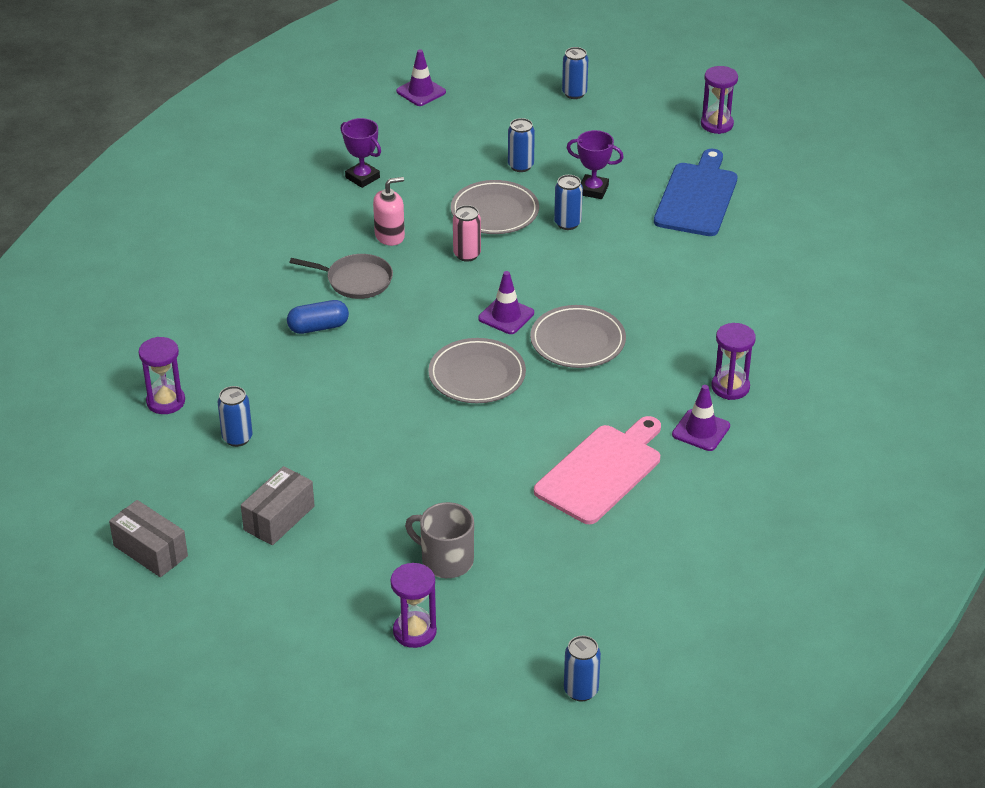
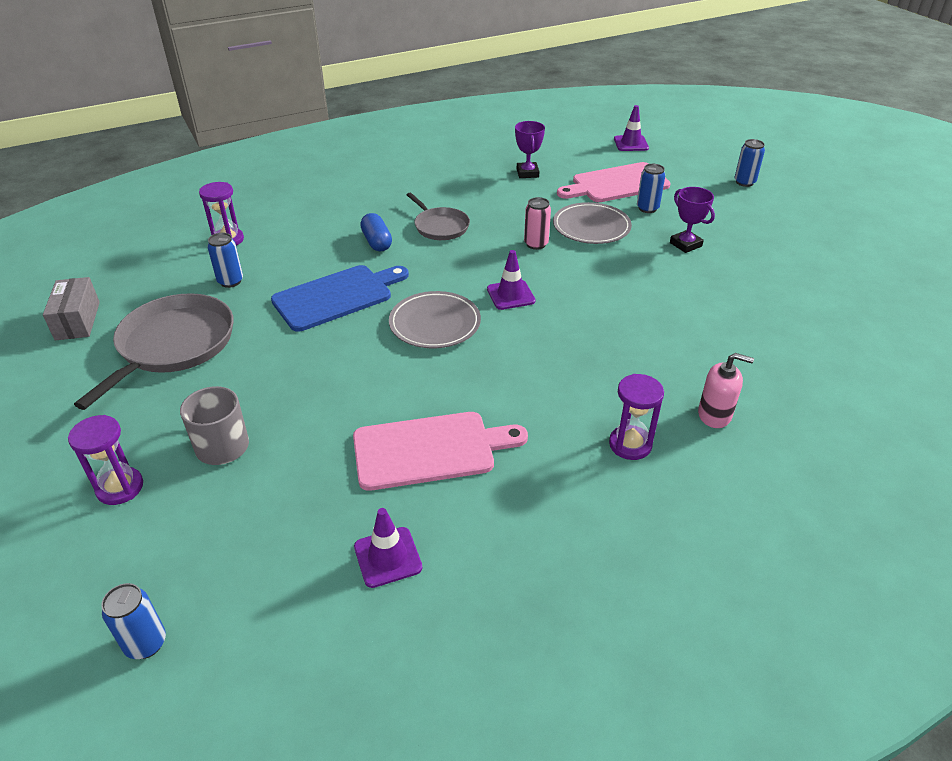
camera: 40 degrees right, 0 degrees up
(279, 518) = (173, 345): grey box -> grey pan
(318, 327) = (377, 242): blue capsule -> blue capsule turned 45 degrees clockwise
(390, 236) = (498, 211): pink soap dispenser -> pink soap dispenser (714, 415)
(462, 150) = (616, 184): none -> pink cutting board
(567, 223) = (637, 257): blue can -> none
(577, 341) = (542, 339): grey plate -> none
(697, 197) = (771, 284): blue cutting board -> blue cutting board (337, 296)
(701, 430) = (558, 467): purple traffic cone -> purple traffic cone (388, 557)
(717, 124) = (846, 243): purple hourglass -> none

